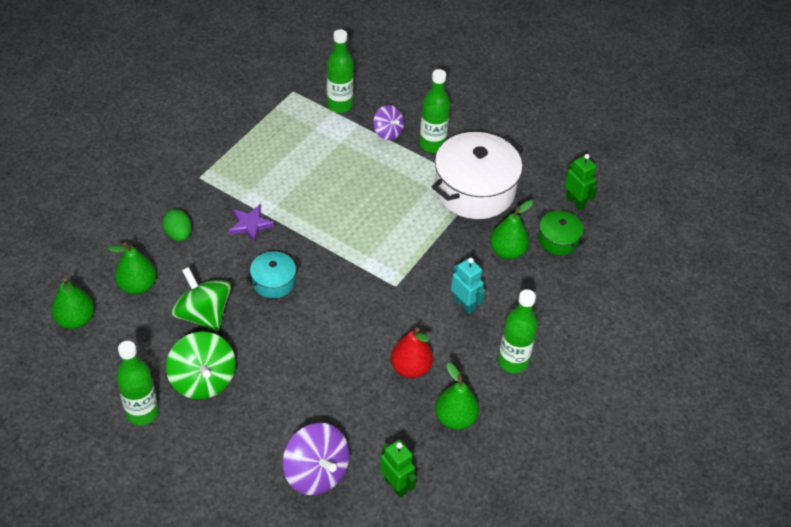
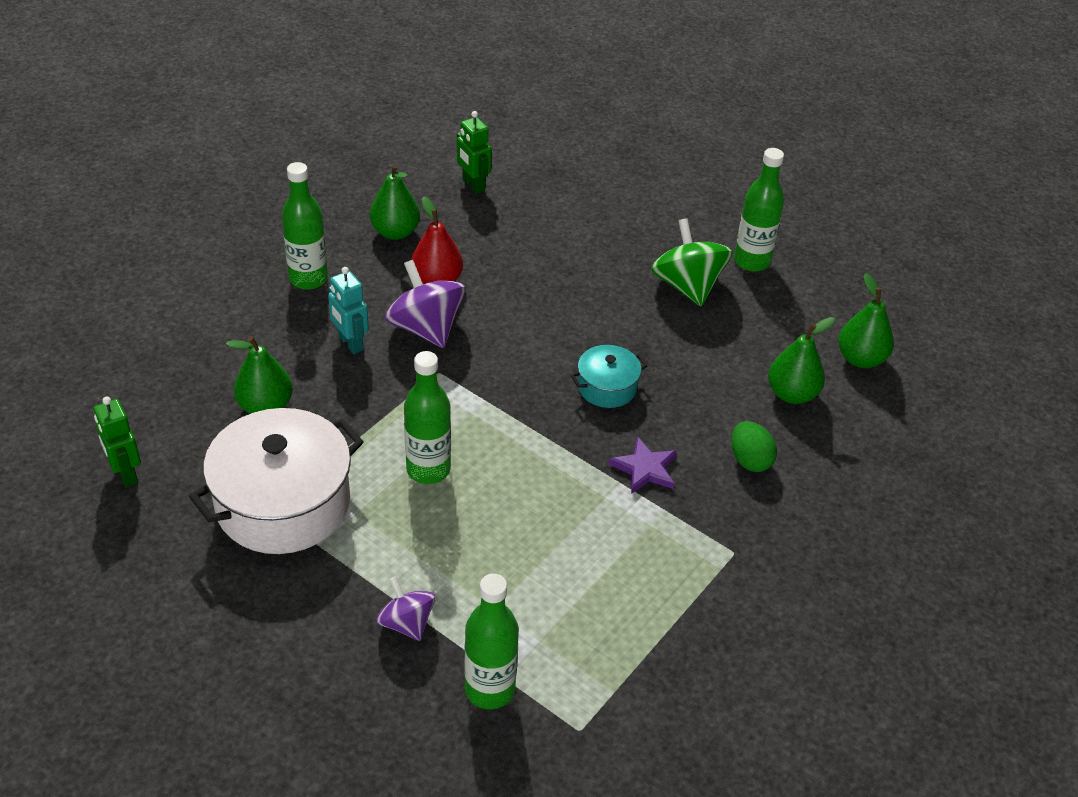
camera: 175 degrees left, 5 degrees down
(203, 314) = (697, 354): green spinning top -> none
(316, 472) = (556, 200): purple spinning top -> purple spinning top (426, 328)
(432, 144) = (331, 592): green bottle -> green bottle (428, 469)
(558, 240) = (182, 418): green pot -> none

